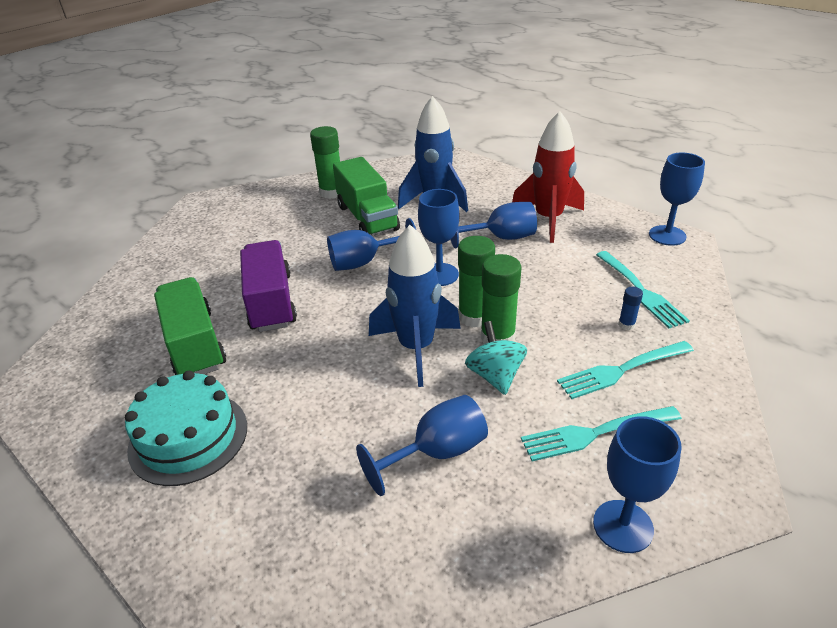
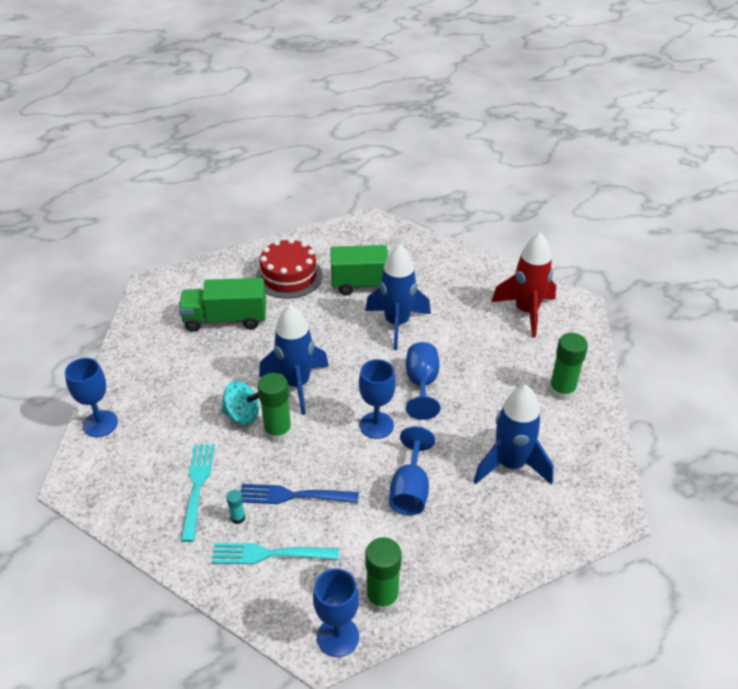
camera: 110 degrees right, 5 degrees up
(188, 437) = (289, 276): turquoise cake -> red cake
(271, 302) = (397, 324): purple truck -> blue rocket
(367, 218) = (497, 404): green truck -> green truck (225, 319)
(437, 453) = (204, 367): blue goblet -> none
(475, 317) = (309, 427): green glue stick -> green glue stick (382, 598)
(548, 219) = (424, 544): red rocket -> red rocket (526, 312)
(567, 298) = (293, 495): none -> blue fork
(595, 433) = (161, 443): turquoise fork -> none
(626, 325) = (238, 517): blue glue stick -> turquoise glue stick

